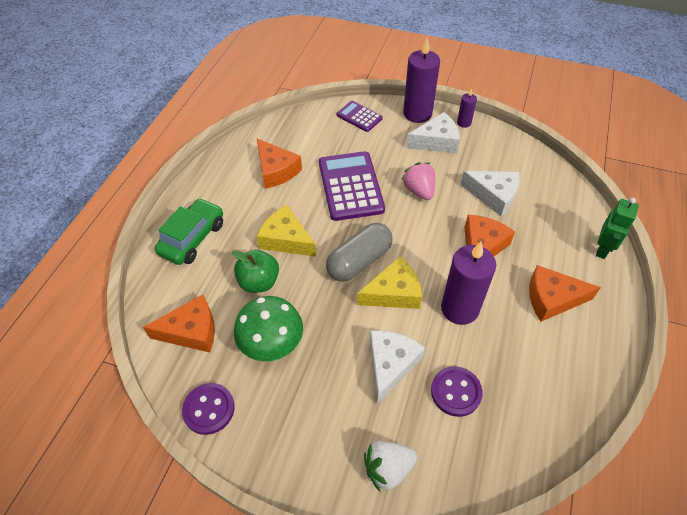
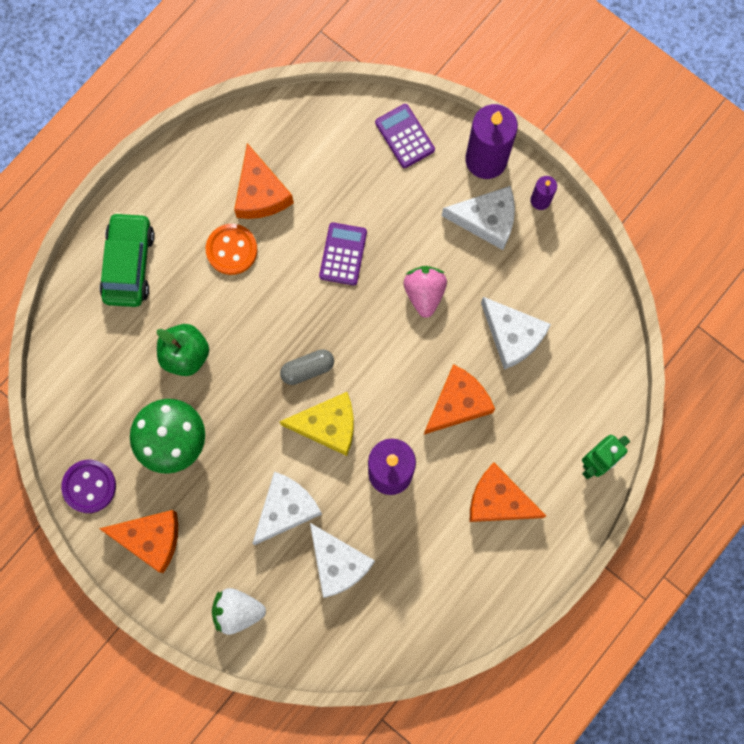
camera: 20 degrees right, 25 degrees up
(191, 331) = (95, 390): orange cheese -> orange cheese (151, 538)
(193, 238) = (129, 264): green car -> green car turned 45 degrees counterclockwise
(269, 207) = (231, 250): none -> orange button
(286, 239) = (235, 307): yellow cheese -> none
(350, 186) = (343, 254): purple calculator -> purple calculator, size x0.54
(359, 261) = (307, 369): grey capsule -> grey capsule, size x0.59
(456, 392) = (338, 563): purple button -> white cheese

